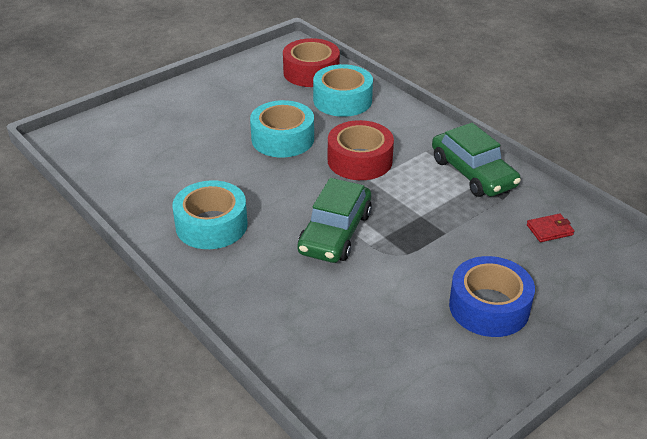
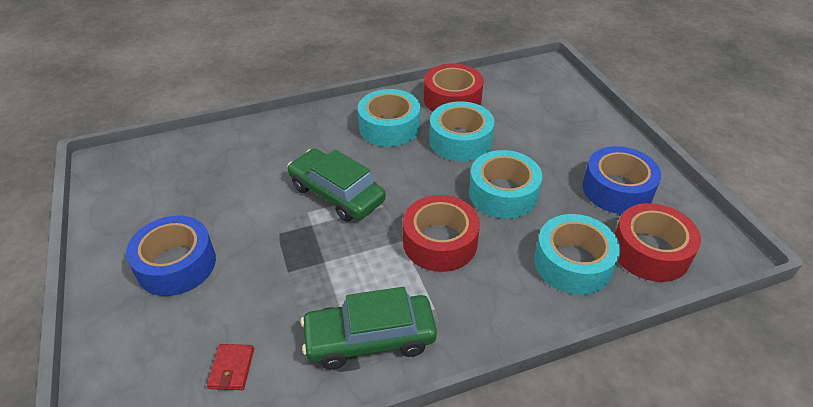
camera: 110 degrees right, 5 degrees up
(142, 192) = (452, 99): none -> red tape
(216, 174) = (460, 140): none -> turquoise tape
(249, 88) = (617, 189): none -> blue tape

